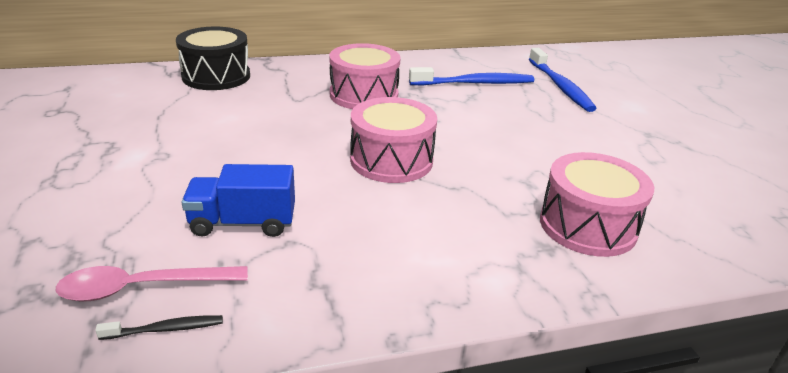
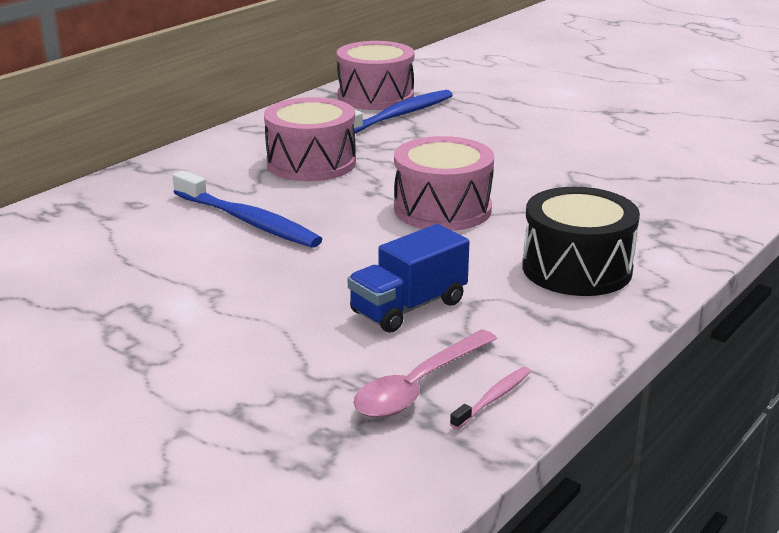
camera: 35 degrees left, 5 degrees down
(165, 329) = (493, 398): black toothbrush -> pink toothbrush
(216, 76) = (107, 200): black drum -> black drum (576, 269)
(560, 86) = (478, 94): blue toothbrush -> blue toothbrush (248, 221)
(587, 225) = (666, 196): pink drum -> pink drum (375, 96)

